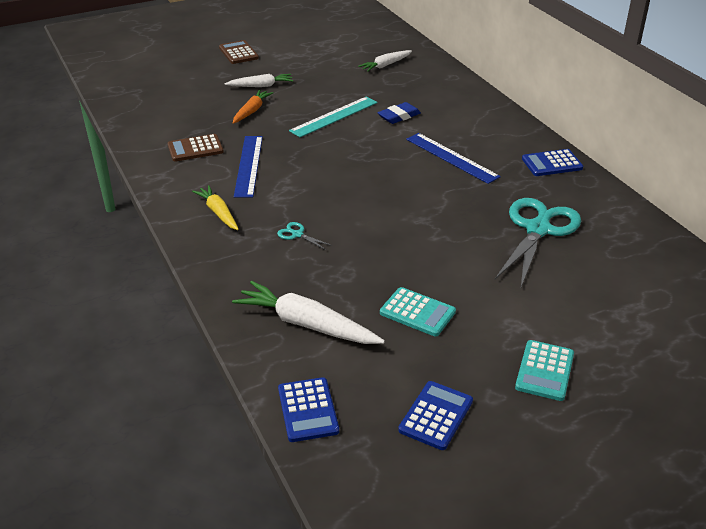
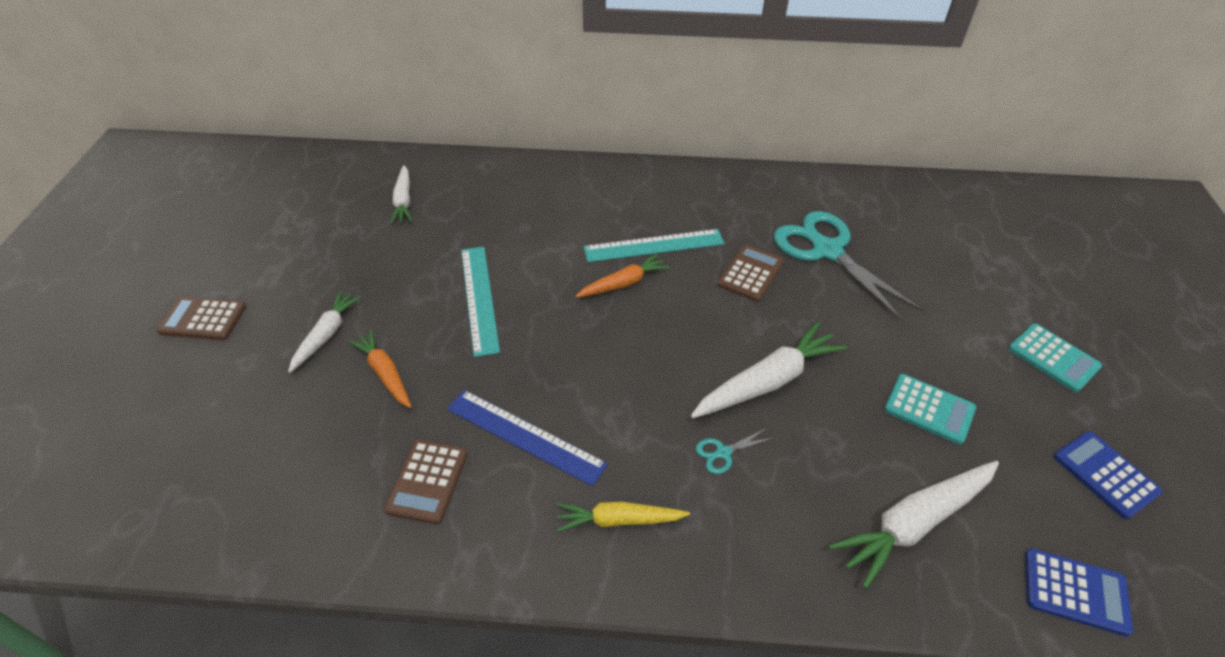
camera: 60 degrees left, 10 degrees up
(372, 236) = (767, 381): none -> white carrot
(399, 116) = (532, 244): blue eraser -> none
(402, 158) = (623, 283): none -> orange carrot
(417, 312) = (929, 409): turquoise calculator -> turquoise calculator turned 60 degrees clockwise
(452, 157) = (654, 245): blue ruler -> turquoise ruler
(470, 203) = (751, 273): none -> brown calculator
(552, 163) = (718, 185): blue calculator -> none

